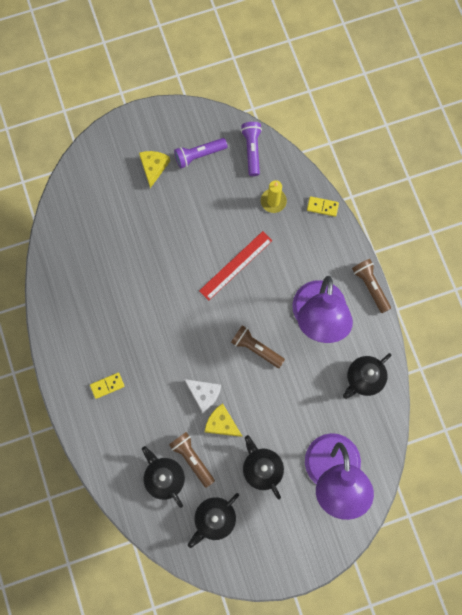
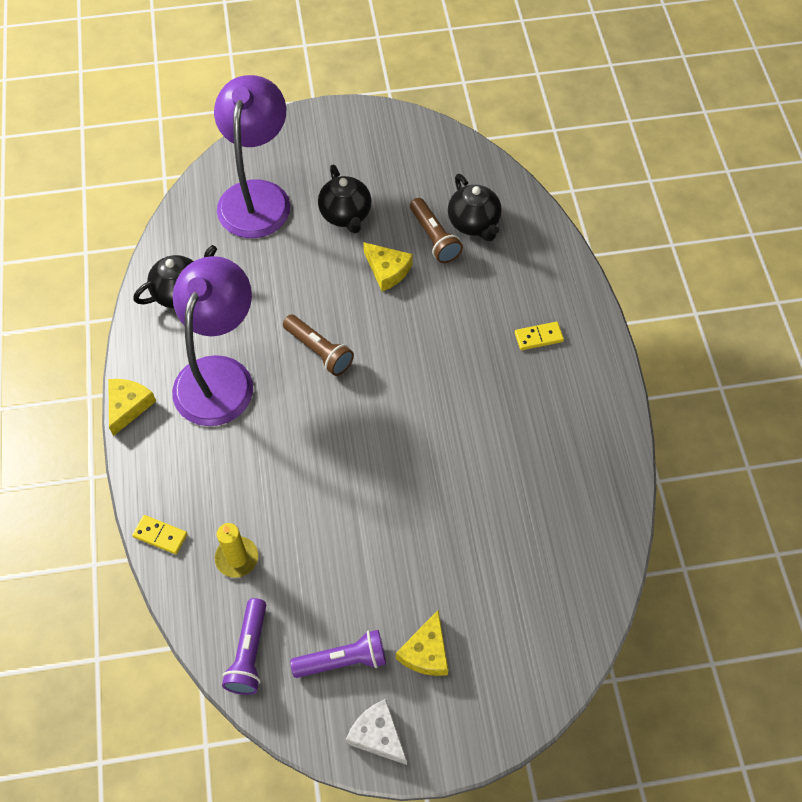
camera: 170 degrees left, 15 degrees down
(204, 394) = (404, 307): white cheese -> white cheese (377, 735)
(214, 519) = (417, 174): black teapot -> none
(235, 265) = (322, 468): red ruler -> none
(370, 286) = (128, 406): brown flashlight -> yellow cheese

